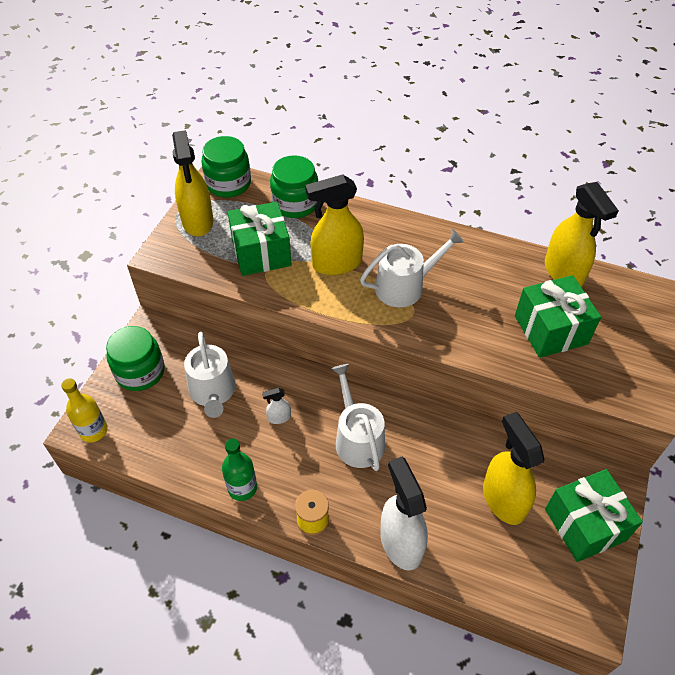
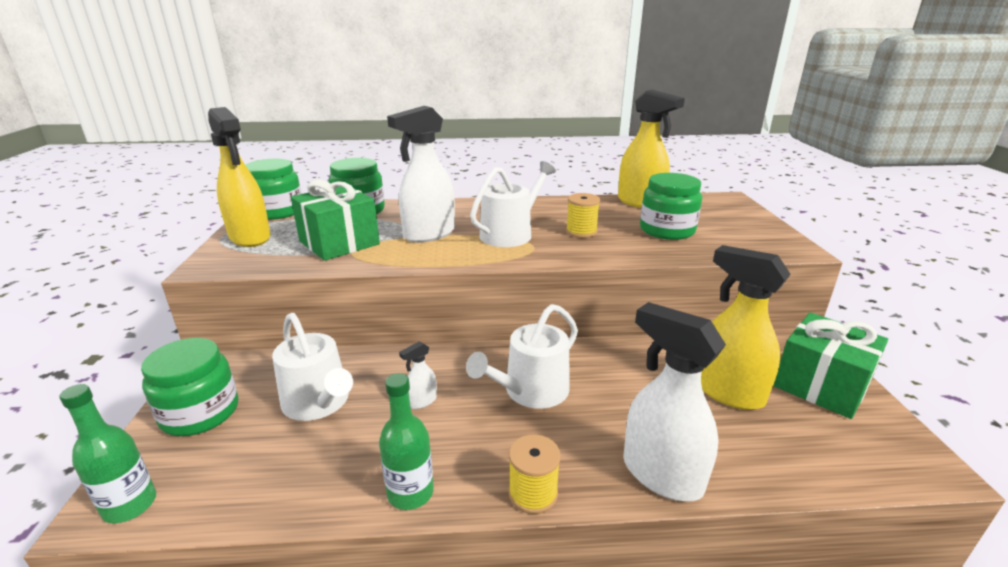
camera: 25 degrees left, 25 degrees down
(93, 431) = (130, 505): yellow bottle -> green bottle
(336, 264) = (429, 234): yellow spray bottle -> white spray bottle
(357, 439) = (531, 391): white watering can -> white watering can turned 90 degrees counterclockwise
(469, 304) = (581, 232): none -> yellow spool
(551, 330) = (667, 230): green gift -> green jar

